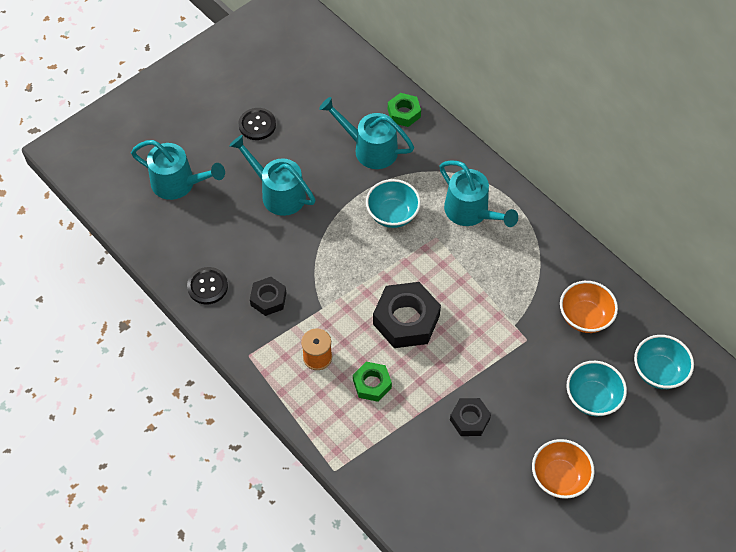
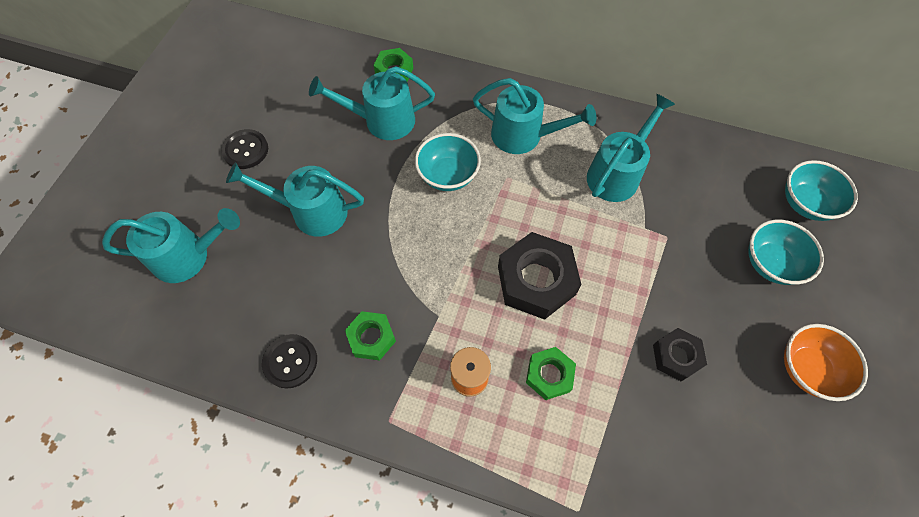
camera: 30 degrees left, 5 degrees up
(268, 299) = (371, 338): black nut -> green nut
(524, 275) = (617, 173): none -> turquoise watering can
(584, 317) = (701, 185): orange bowl -> none

